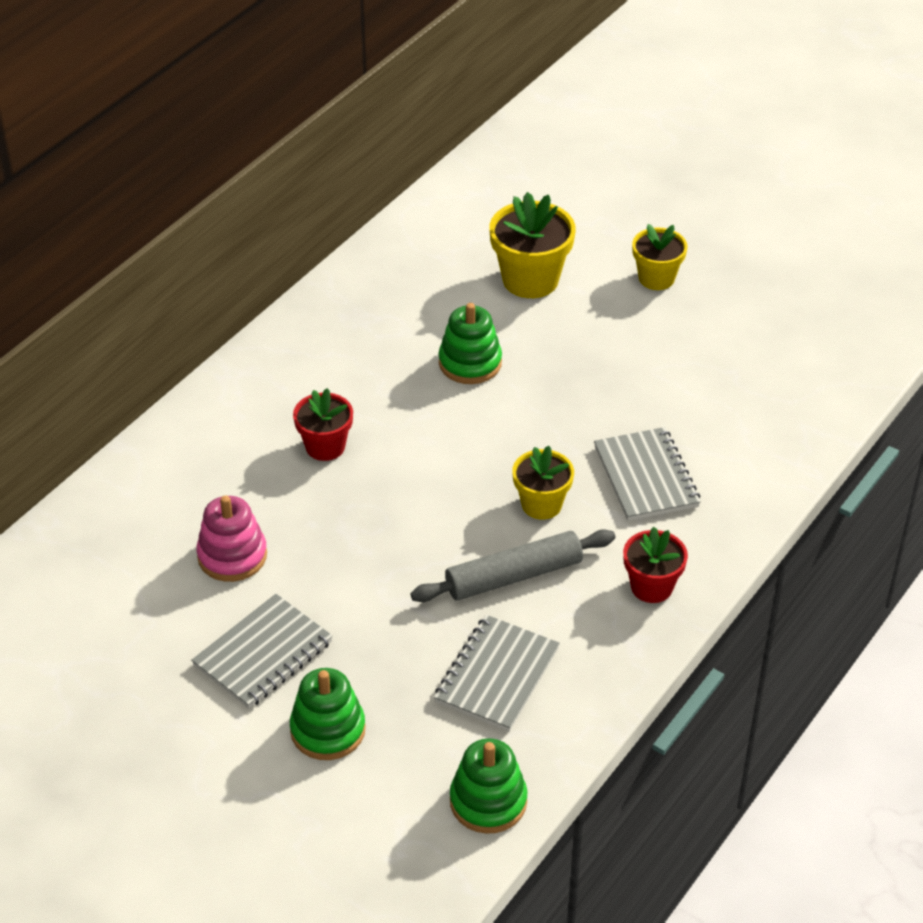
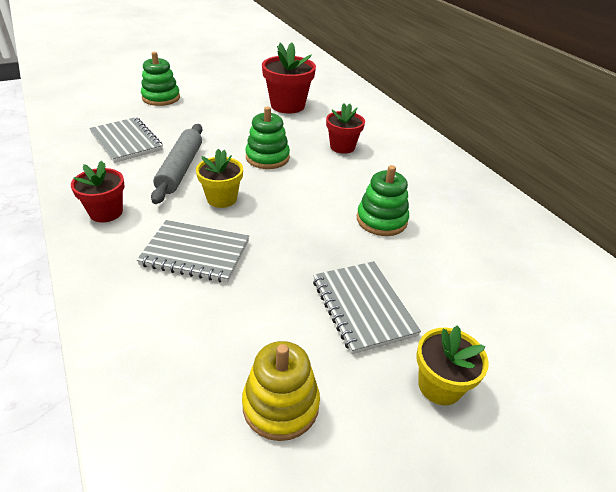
camera: 115 degrees right, 5 degrees down
(232, 556) = (287, 105): pink stacking toy -> red flower pot
(263, 654) = (221, 97): grey notebook -> grey notebook (362, 307)
(488, 801) = (67, 117): green stacking toy -> green stacking toy (267, 158)
(530, 280) = (471, 290): yellow flower pot -> none
(748, 351) = (280, 405): none -> yellow stacking toy

